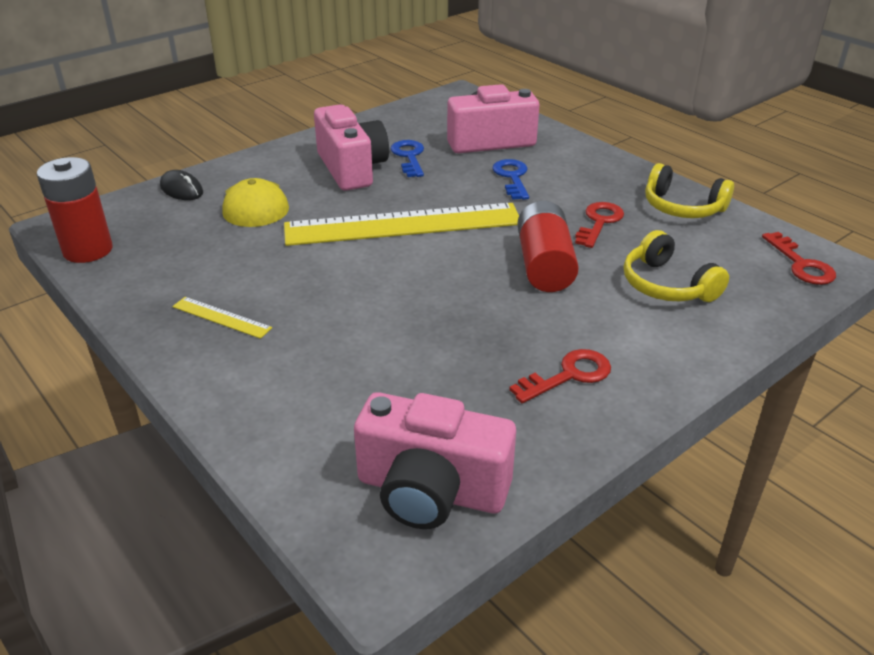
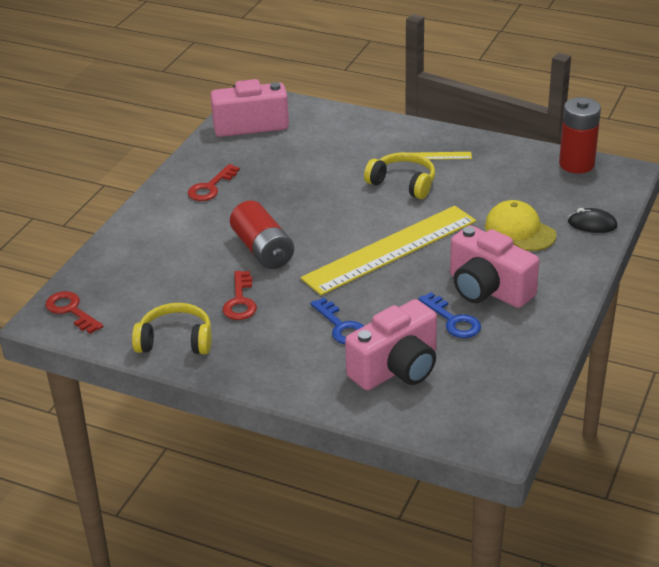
camera: 155 degrees right, 0 degrees up
(667, 285) = (169, 261): yellow headphones -> yellow headphones (403, 183)

